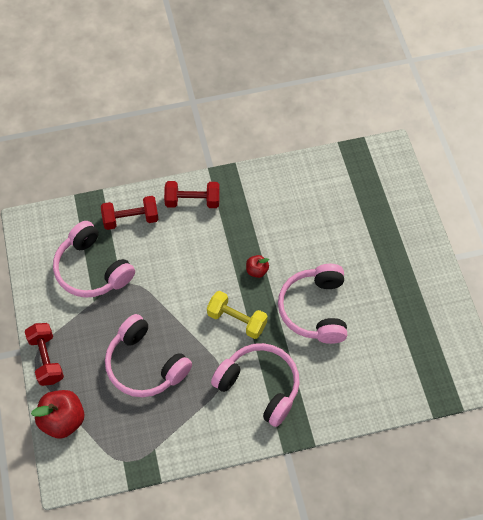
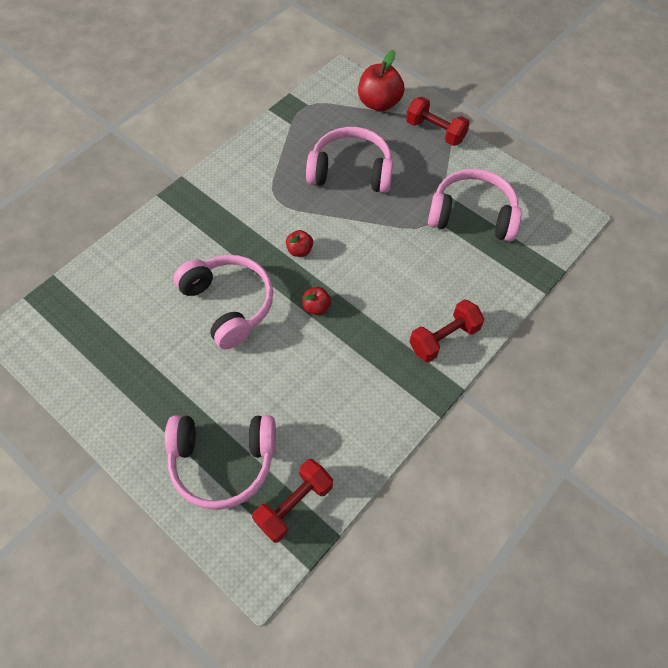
camera: 145 degrees right, 0 degrees up
(131, 219) = (486, 281): red dumbbell -> red dumbbell (294, 504)
(237, 320) = (300, 250): yellow dumbbell -> red apple
(259, 386) = (237, 210): pink headphones -> pink headphones (223, 461)

